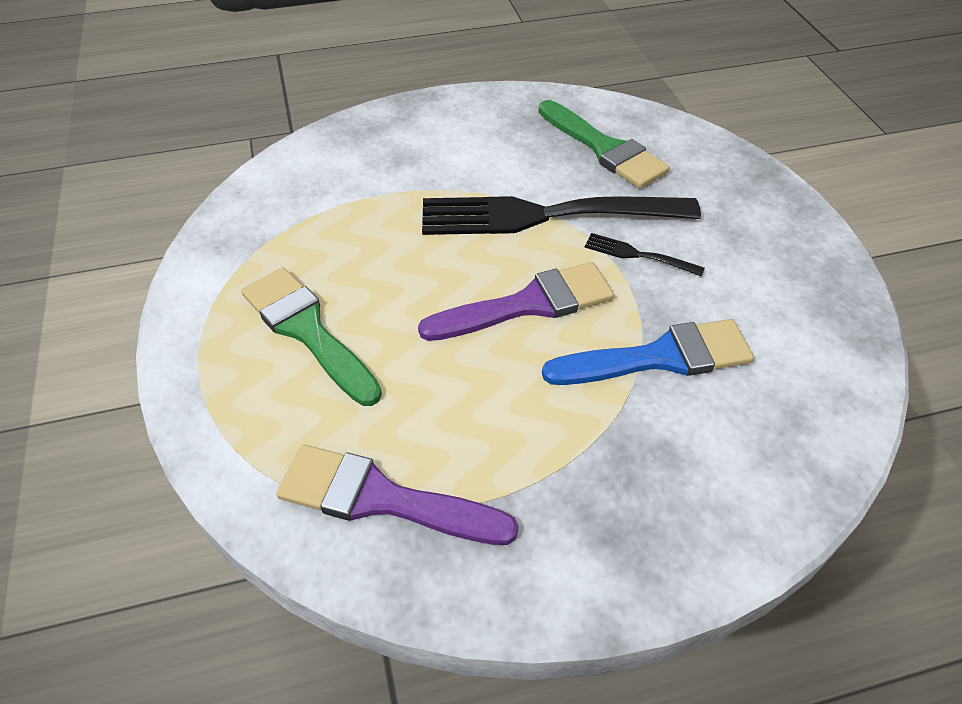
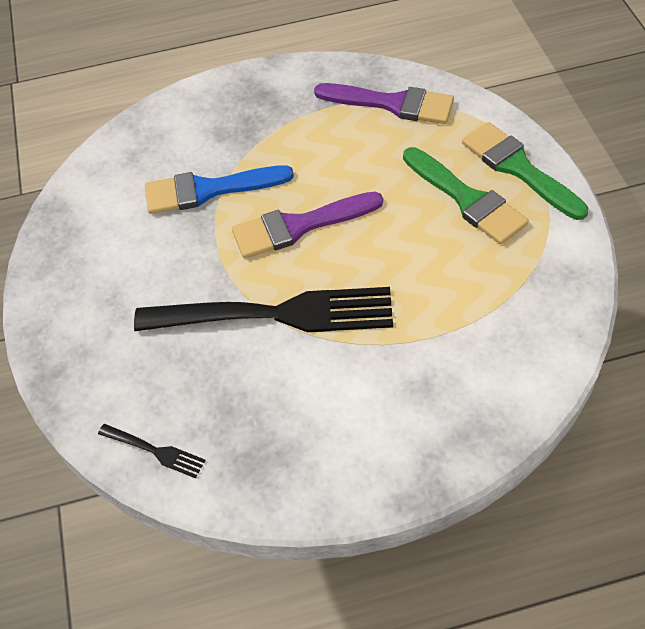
camera: 175 degrees left, 5 degrees up
(604, 148) = (204, 407): green brush -> green brush (518, 168)
(639, 255) = (201, 274): black fork -> black fork (154, 451)

